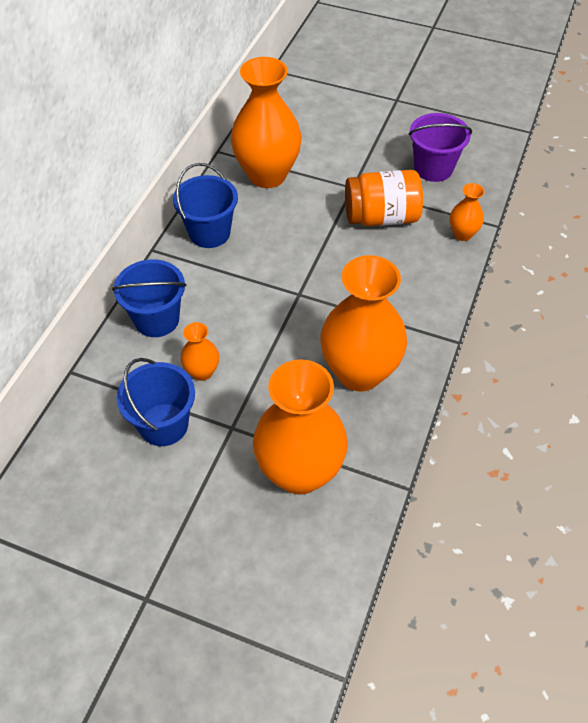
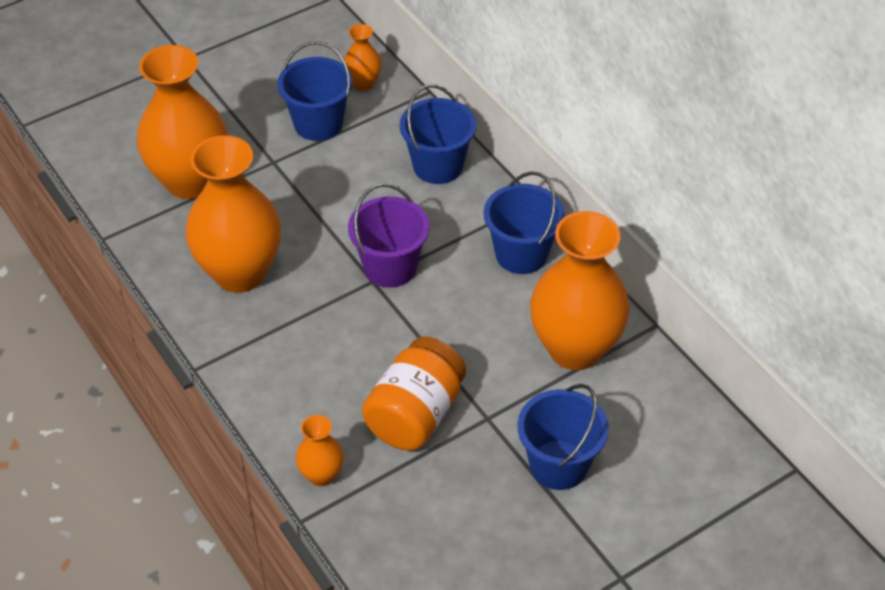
camera: 125 degrees right, 5 degrees down
(202, 372) = (348, 169): orange vase -> orange vase (363, 83)
(354, 147) = (558, 465): none -> blue bucket
(433, 168) = (451, 524): purple bucket -> purple bucket (390, 267)

